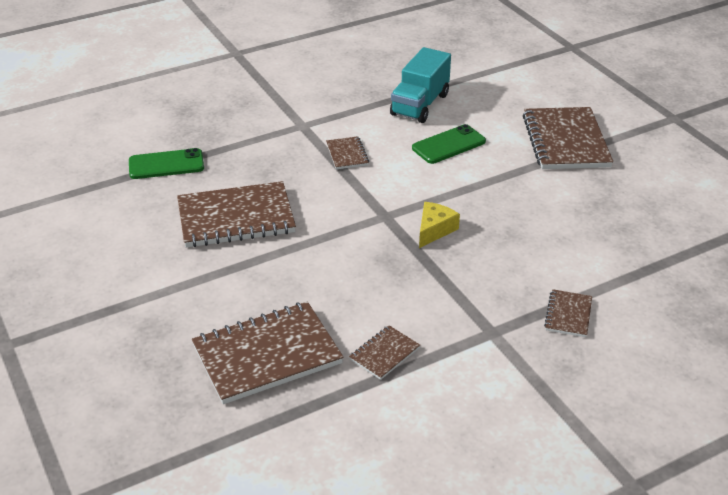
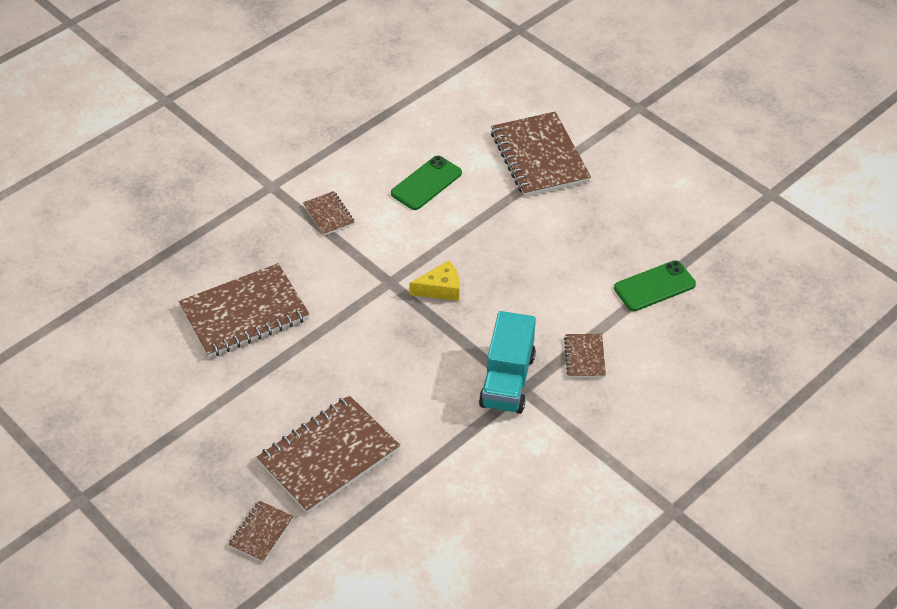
camera: 15 degrees left, 10 degrees up
(166, 165) = (149, 263): green phone -> green phone (654, 286)
(384, 354) = (433, 432): brown notebook -> brown notebook (261, 532)
(420, 105) = (383, 136): turquoise truck -> turquoise truck (507, 380)
(434, 230) = (440, 289): yellow cheese -> yellow cheese turned 60 degrees clockwise

